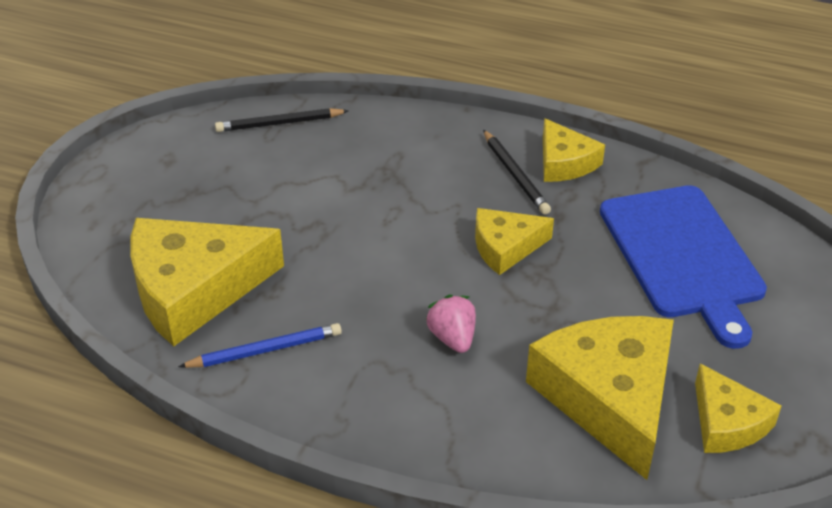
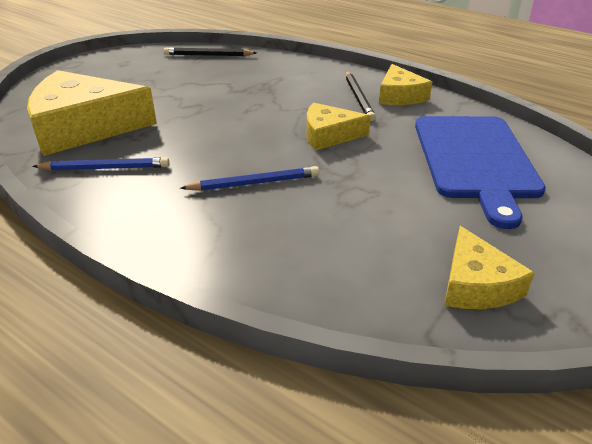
camera: 15 degrees right, 5 degrees down
(452, 338) = (254, 183): pink strawberry -> blue pencil
(609, 398) = (368, 245): yellow cheese -> none

